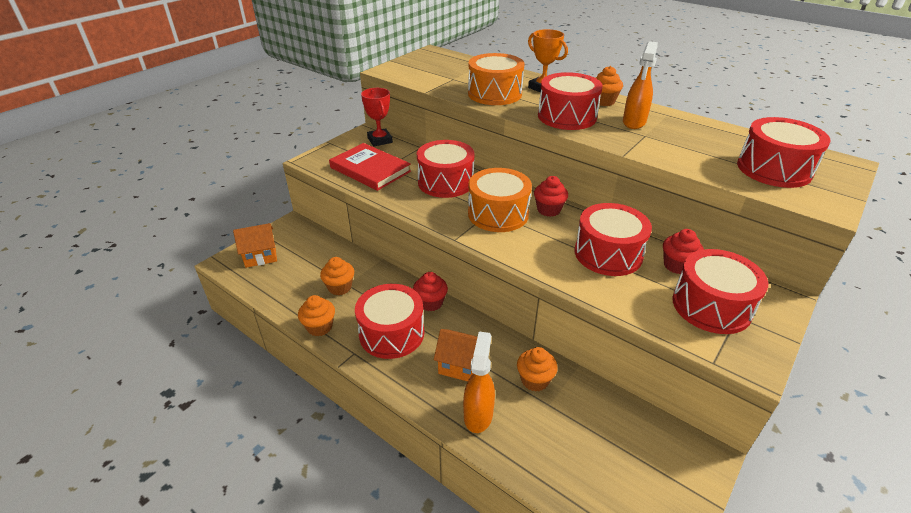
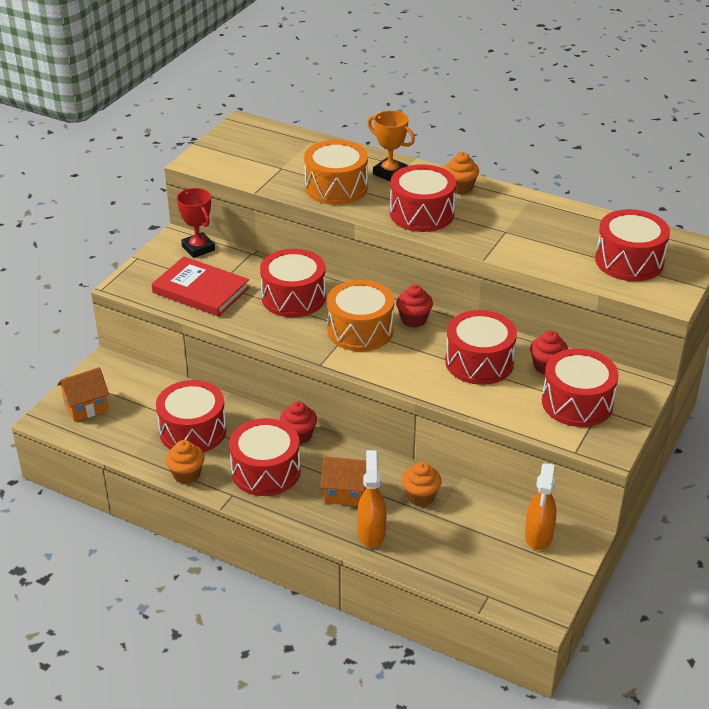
camera: 10 degrees left, 0 degrees up
(340, 287) = (193, 431): orange cupcake -> red drum
(634, 122) = (494, 215): orange spray bottle -> orange spray bottle (538, 536)

